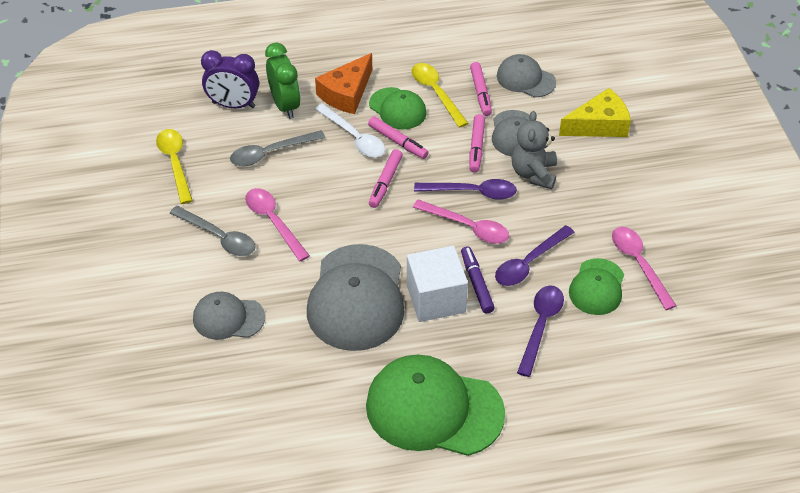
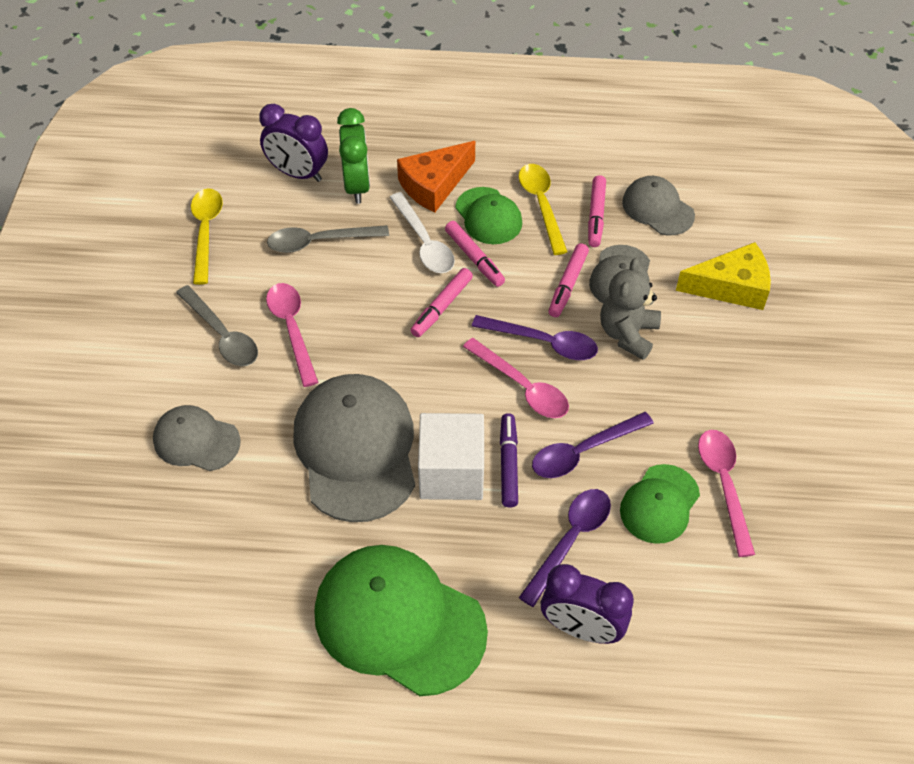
camera: 15 degrees right, 5 degrees up
(357, 298) = (356, 449): grey cap -> grey cap turned 150 degrees clockwise
(569, 383) = (581, 628): none -> purple clock

